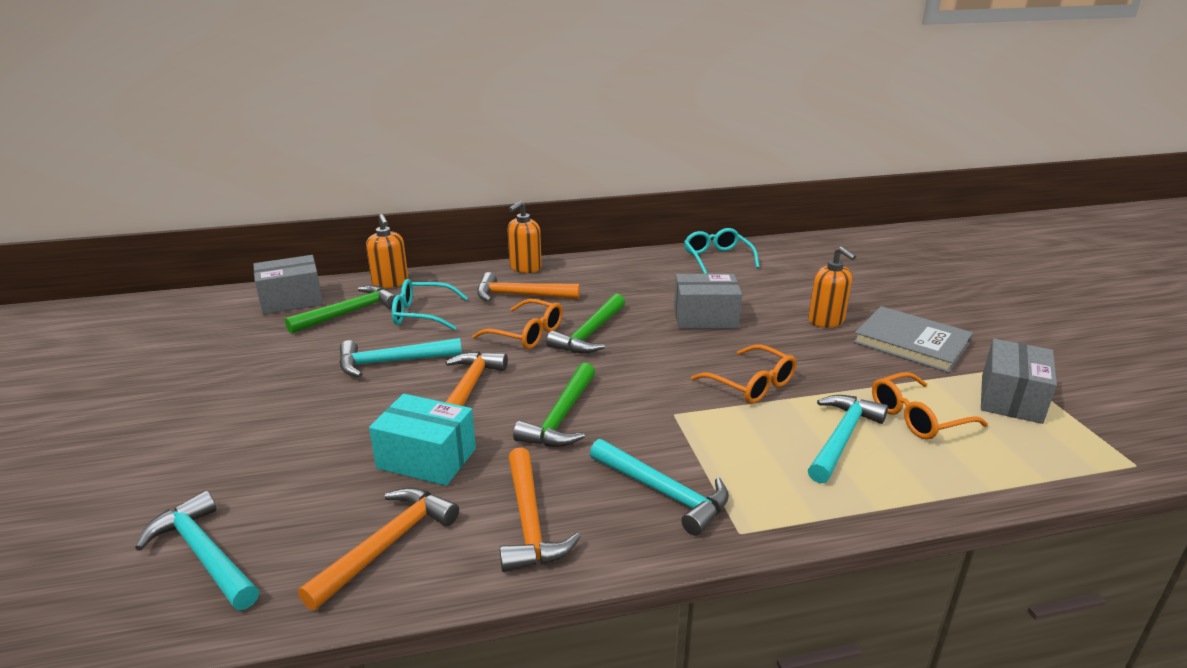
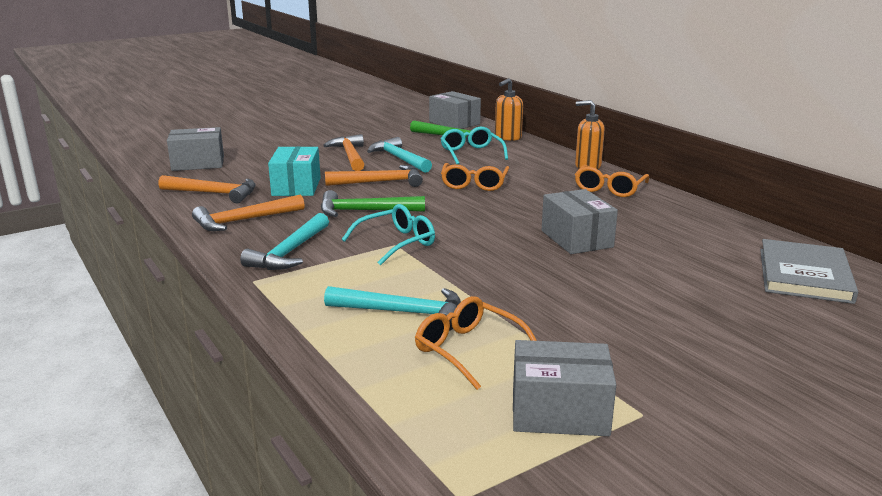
camera: 70 degrees right, 5 degrees down
(204, 554) = (198, 163): turquoise hammer -> grey box
(520, 295) = (535, 172): orange hammer -> orange hammer (350, 156)
(590, 334) = (496, 202): green hammer -> none
(717, 258) = (726, 231): turquoise glasses -> turquoise glasses (396, 243)
(751, 384) = (466, 268): orange glasses -> orange glasses (609, 189)
(826, 321) = (640, 295): orange soap dispenser -> none
(911, 342) = (642, 346): grey book -> grey book (804, 275)

